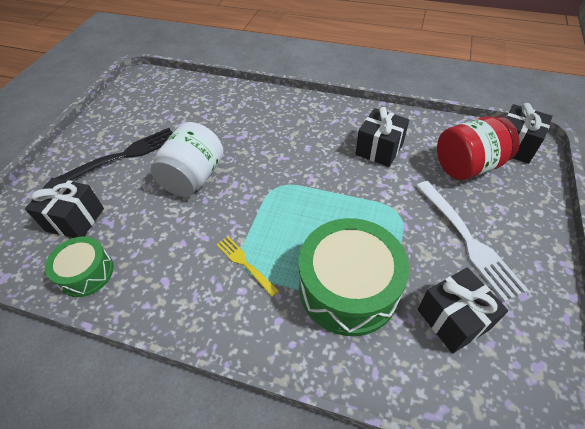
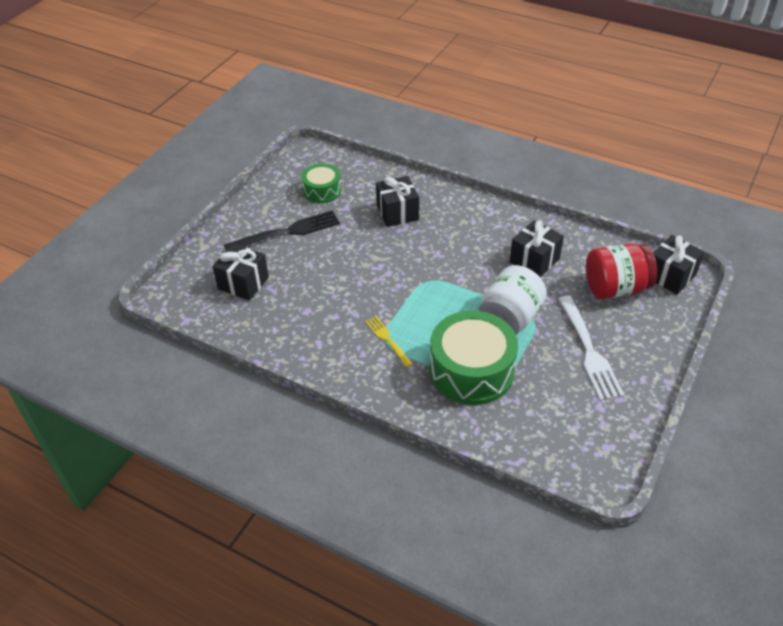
camera: 10 degrees right, 5 degrees down
(86, 273) = (254, 327): green drum -> green drum (322, 191)
(194, 178) = (351, 262): white jar -> white jar (509, 319)
(453, 319) = (552, 405): black gift -> black gift (397, 212)

